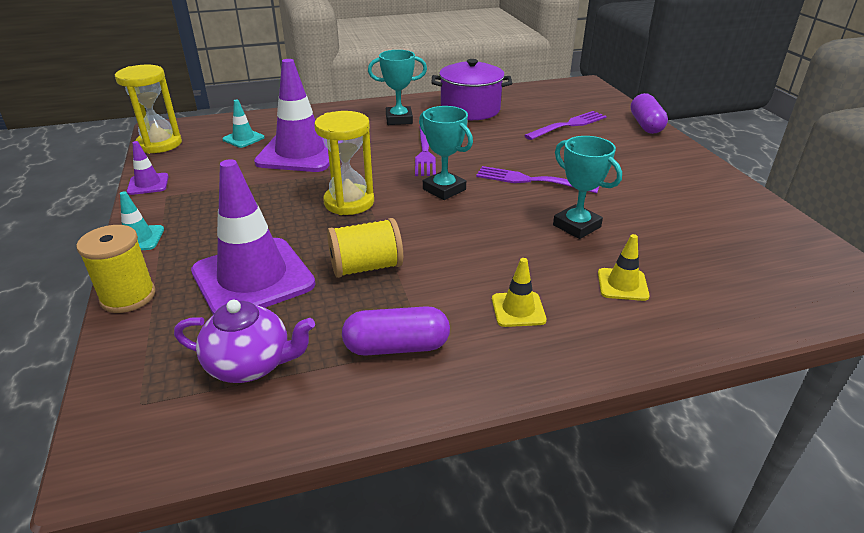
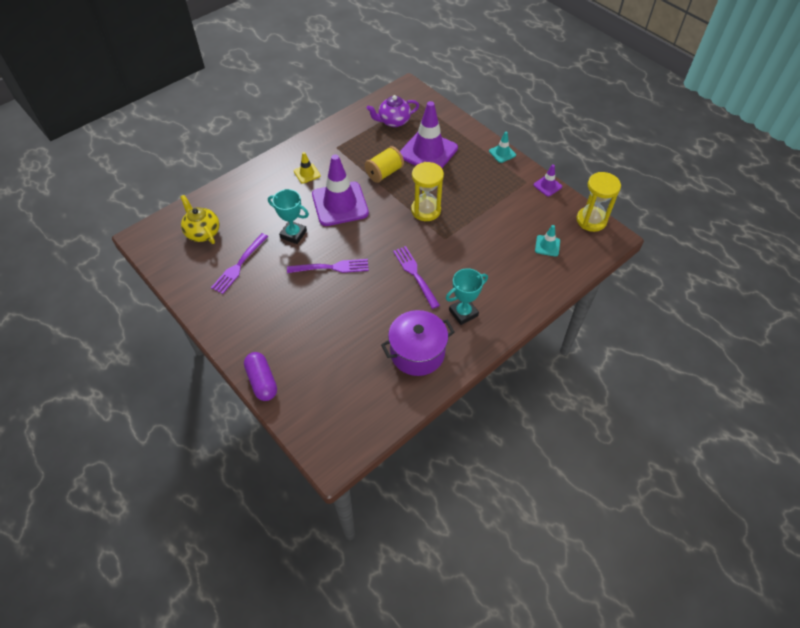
camera: 155 degrees right, 20 degrees up
(128, 296) = (468, 128): yellow spool -> none
(300, 153) = (494, 244): purple traffic cone -> purple traffic cone (340, 204)
(396, 347) = (347, 143): purple capsule -> none
(444, 189) = (380, 240): turquoise trophy -> none
(568, 125) = (326, 355): purple fork -> purple fork (239, 265)
(622, 284) = (264, 201): yellow traffic cone -> none
(747, 268) = (202, 232): none -> yellow teapot

